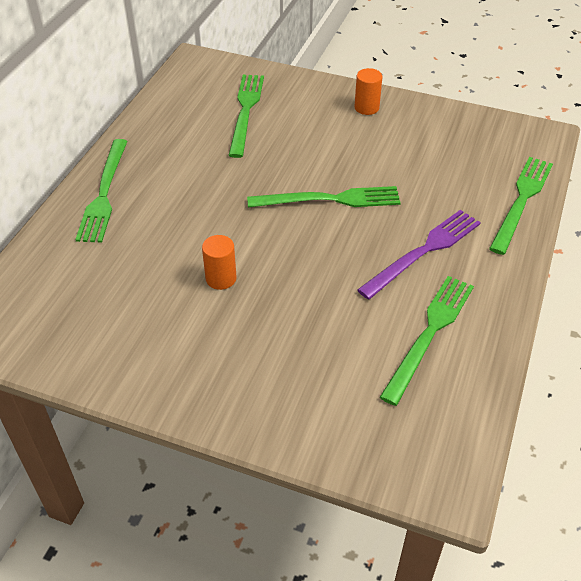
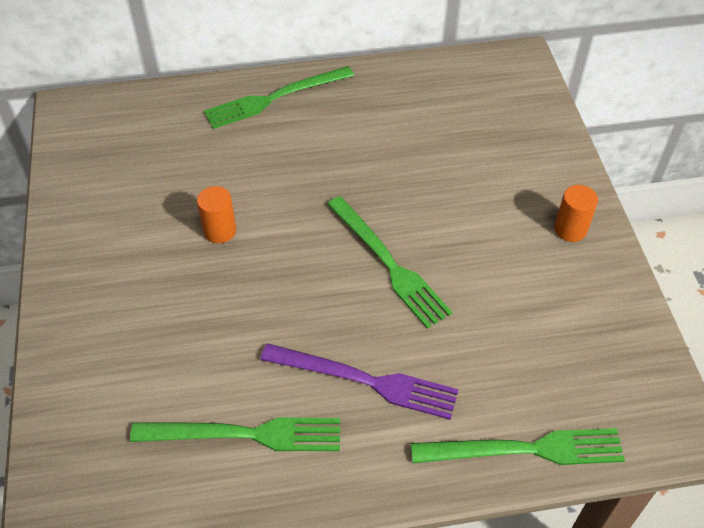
camera: 60 degrees right, 5 degrees up
(245, 111) = (473, 134): green fork -> none

